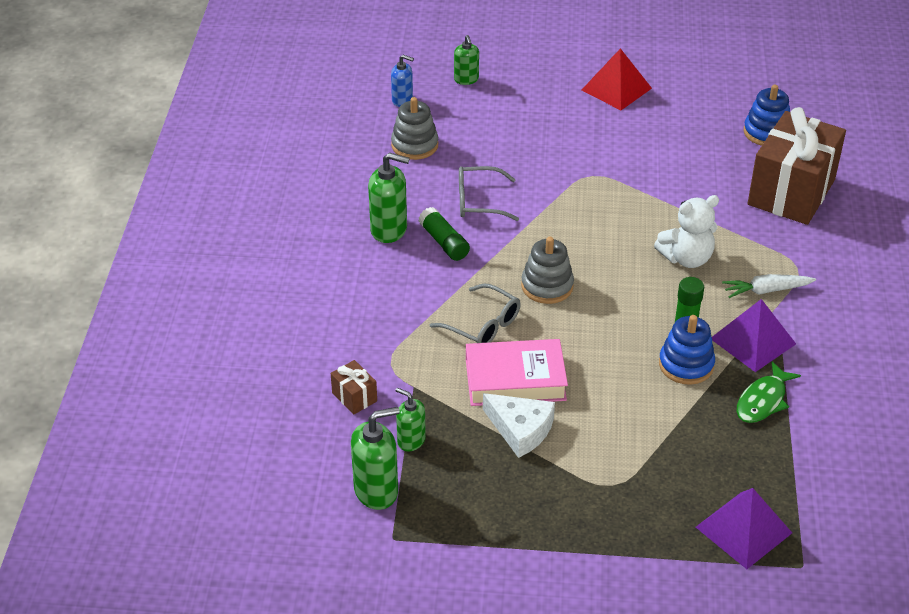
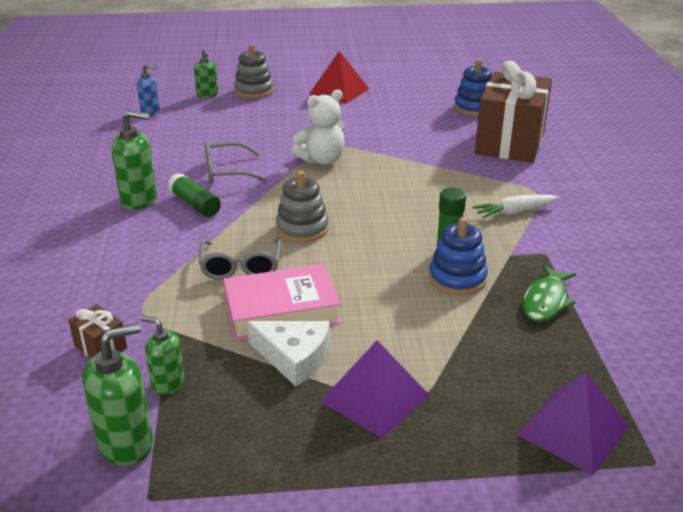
camera: 10 degrees left, 10 degrees down
(414, 145) = (163, 139): grey stacking toy -> grey stacking toy (254, 91)
(483, 325) = (241, 267): grey glasses -> grey glasses turned 60 degrees clockwise
(686, 258) = (432, 195): white teddy bear -> white teddy bear (322, 160)
(752, 341) = (516, 252): purple pyramid -> purple pyramid (374, 398)

